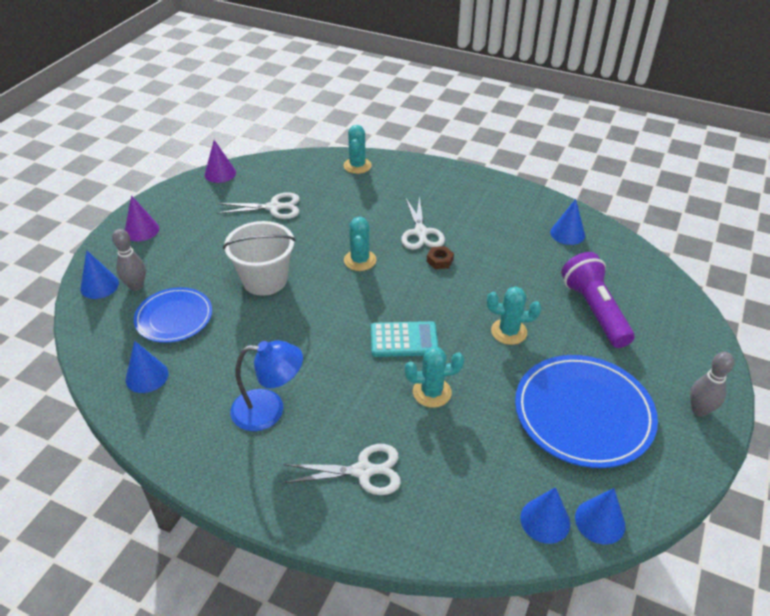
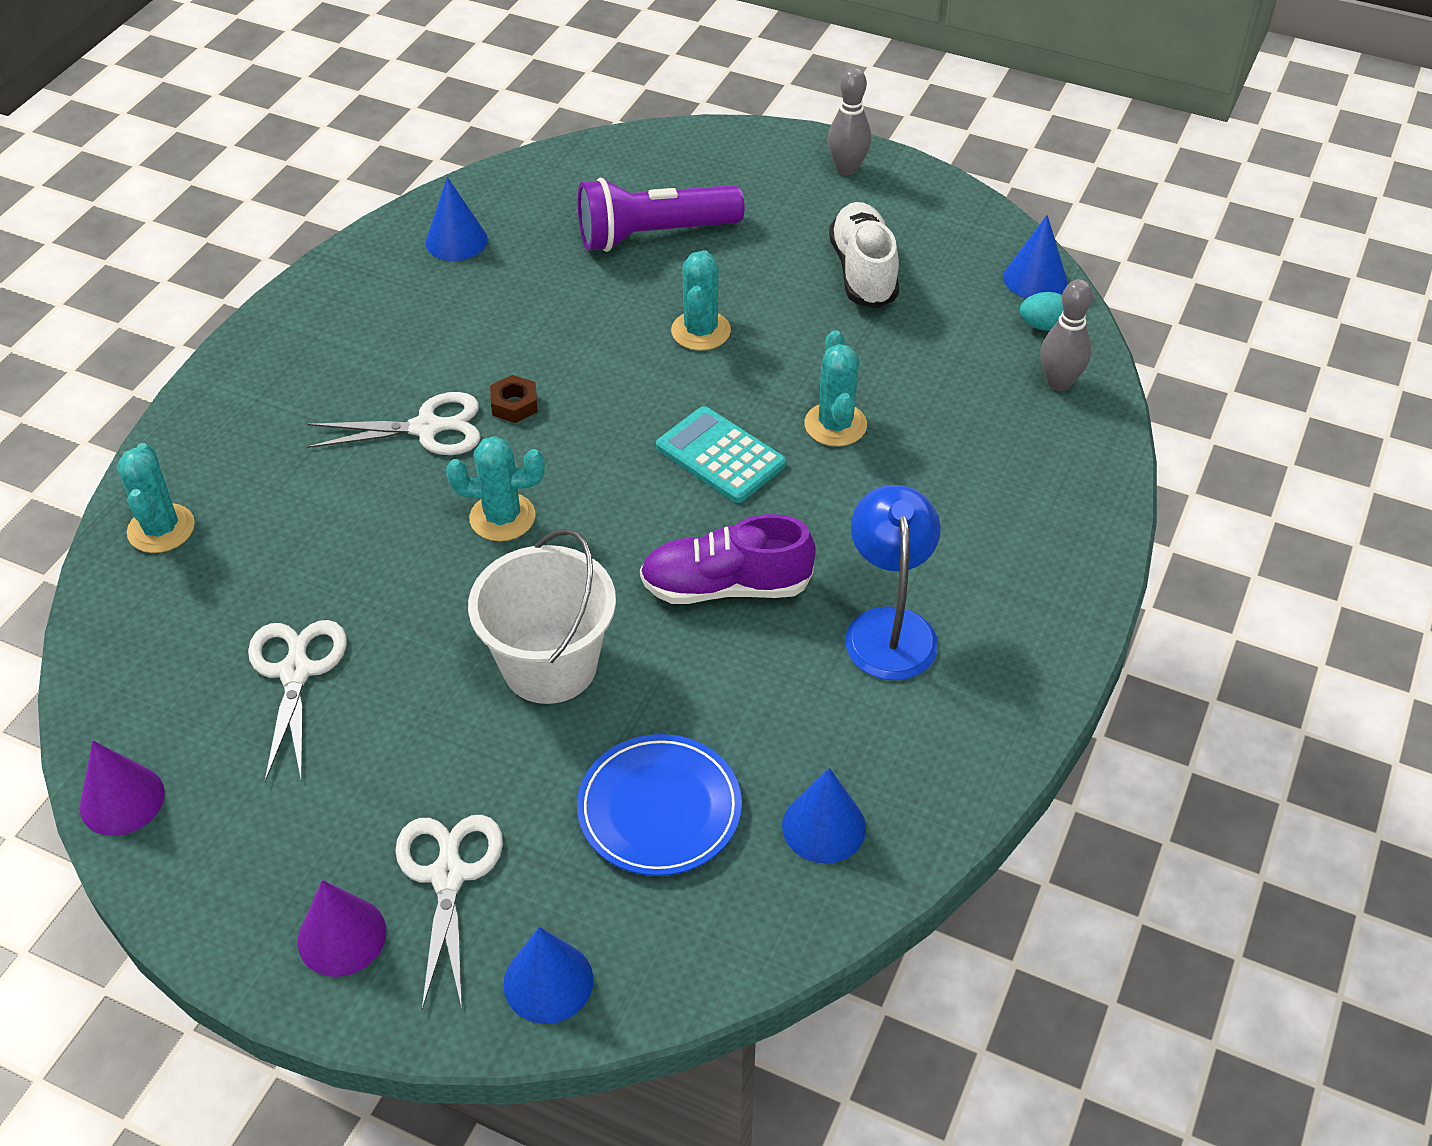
camera: 90 degrees left, 5 degrees up
(136, 286) = (554, 902): grey bowling pin -> grey bowling pin (1059, 382)
(306, 341) = (726, 587): none -> purple shoe
(357, 166) = (161, 529): turquoise cactus -> turquoise cactus turned 75 degrees clockwise
(363, 471) = (994, 503): white scissors -> white scissors (448, 876)
(404, 340) = (720, 456): turquoise calculator -> turquoise calculator turned 45 degrees counterclockwise
(545, 520) = (1043, 326): blue cone -> turquoise egg
(583, 414) = (863, 272): blue plate -> white shoe

